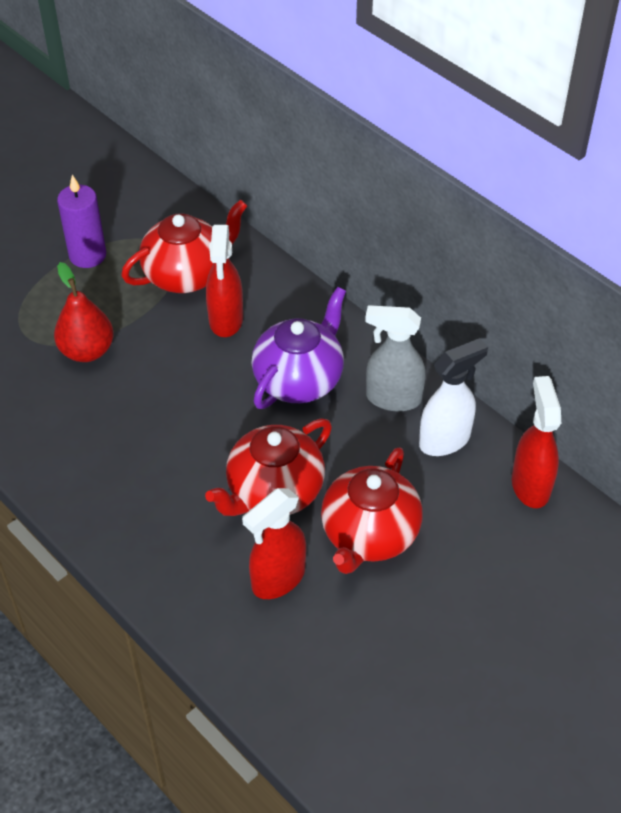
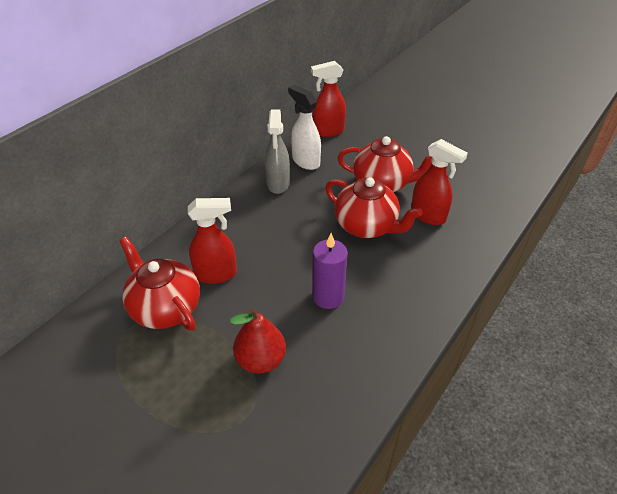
camera: 100 degrees left, 5 degrees down
(87, 255) = (138, 390): purple candle -> purple candle (328, 296)
(299, 380) = (270, 226): purple teapot -> none

